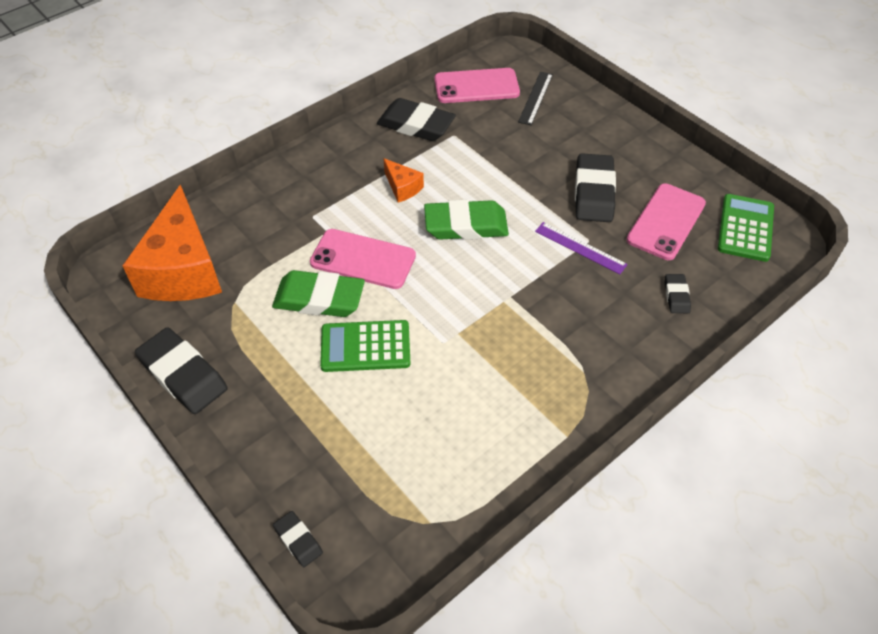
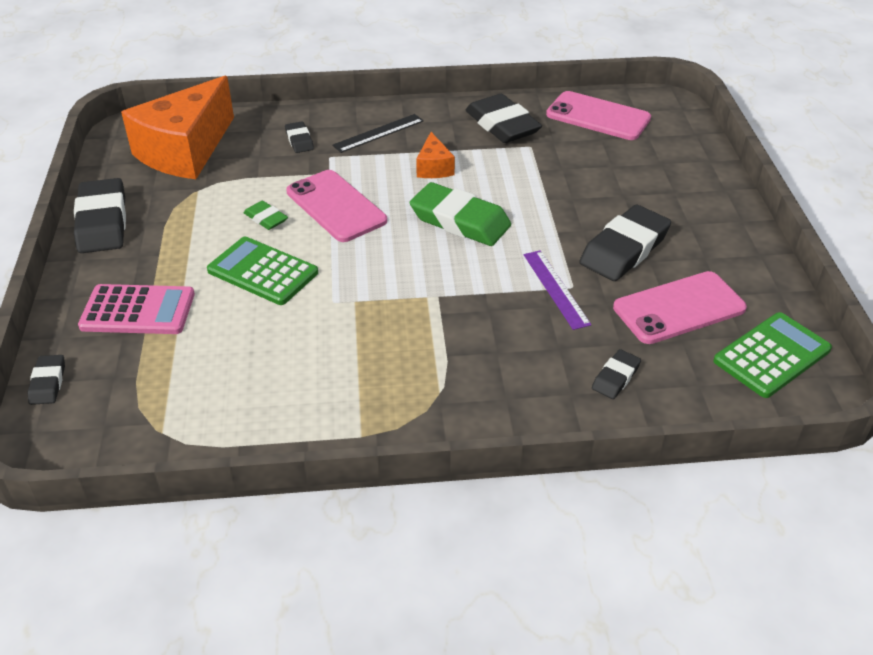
camera: 35 degrees right, 10 degrees down
(272, 213) = (299, 140): none -> black eraser
(302, 436) = (138, 310): none -> pink calculator
(319, 299) = (266, 218): green eraser -> green eraser, size x0.50
(536, 98) = (651, 147): black ruler -> black ruler (378, 133)

